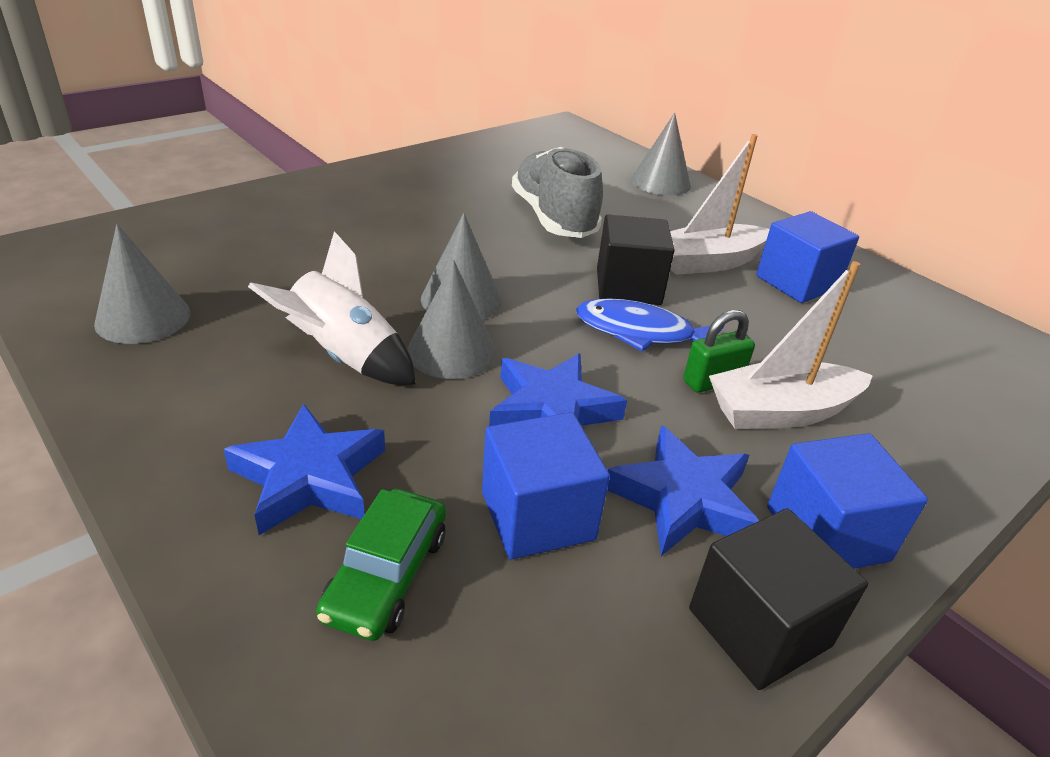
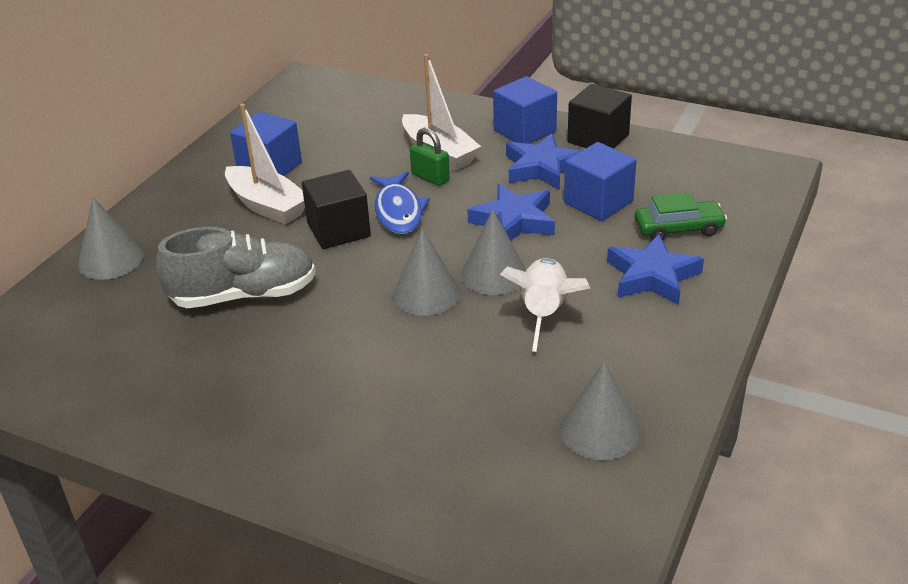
camera: 110 degrees left, 0 degrees up
(553, 218) = (244, 295): grey shoe -> grey shoe turned 150 degrees counterclockwise

